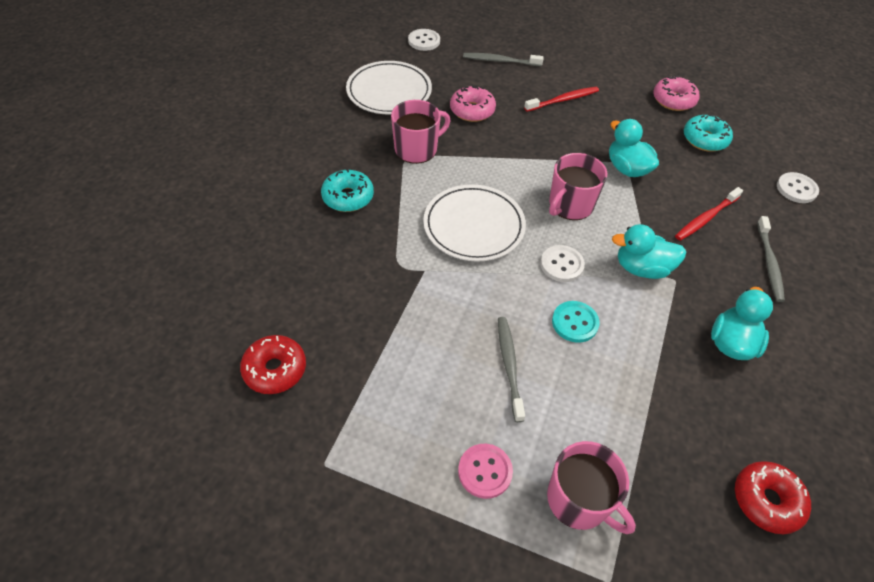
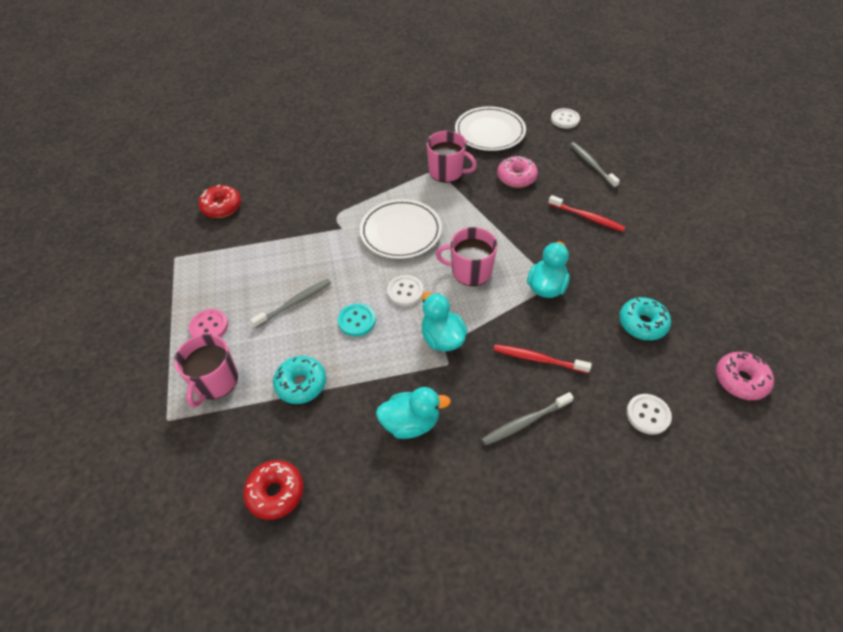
camera: 60 degrees right, 0 degrees up
(348, 197) = (372, 166): turquoise donut -> turquoise donut (301, 384)
(673, 100) = (672, 283): pink donut -> pink donut (740, 380)

